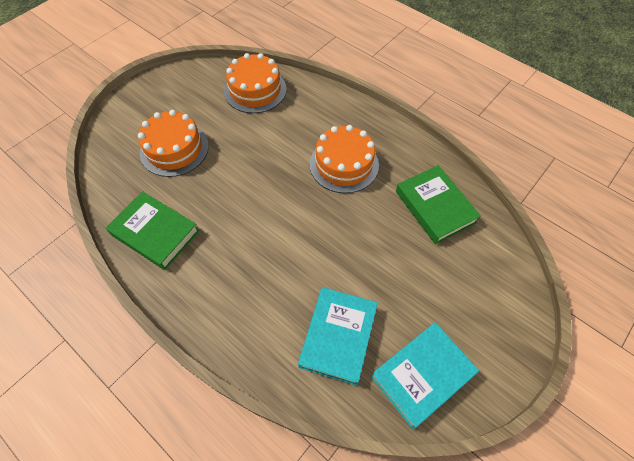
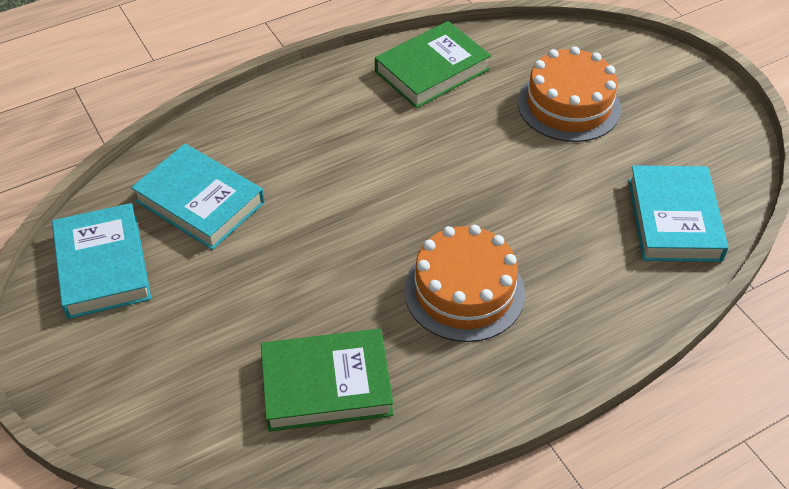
camera: 110 degrees right, 10 degrees down
(255, 90) = (674, 219): orange cake -> turquoise book

